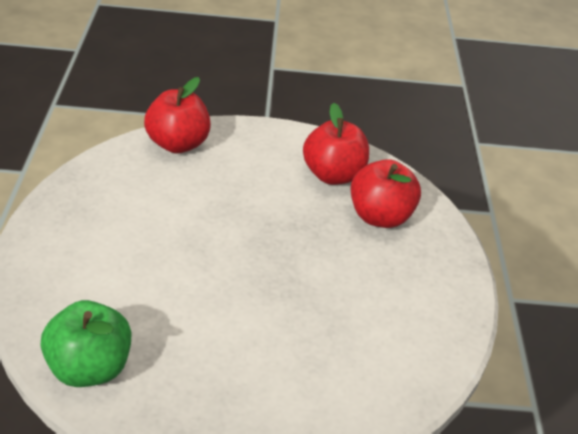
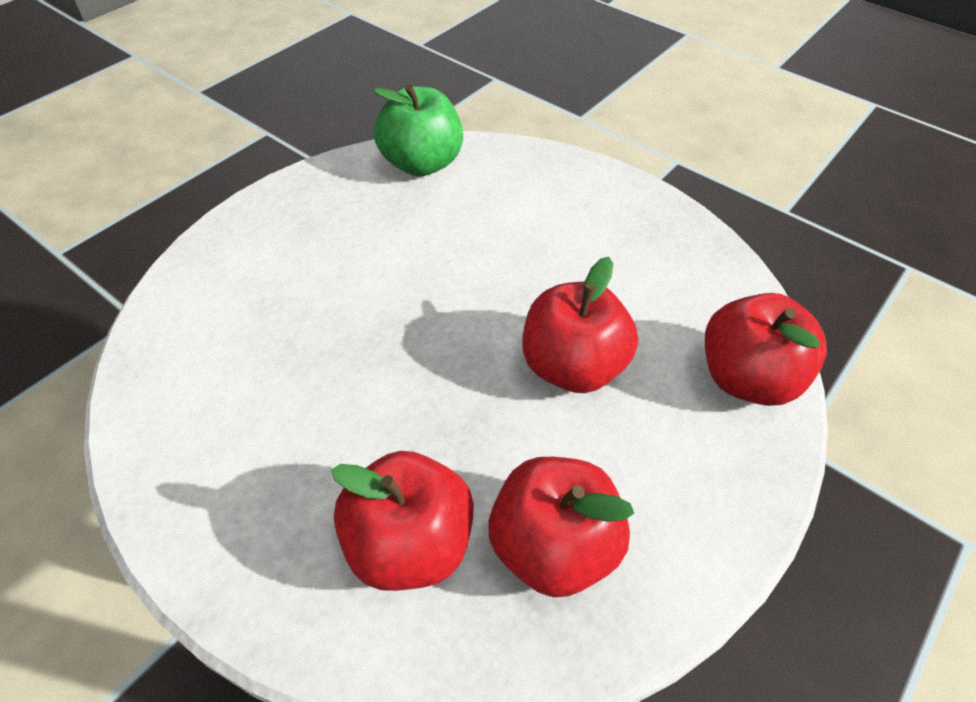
camera: 130 degrees right, 10 degrees up
(228, 204) = (572, 367): none -> red apple

